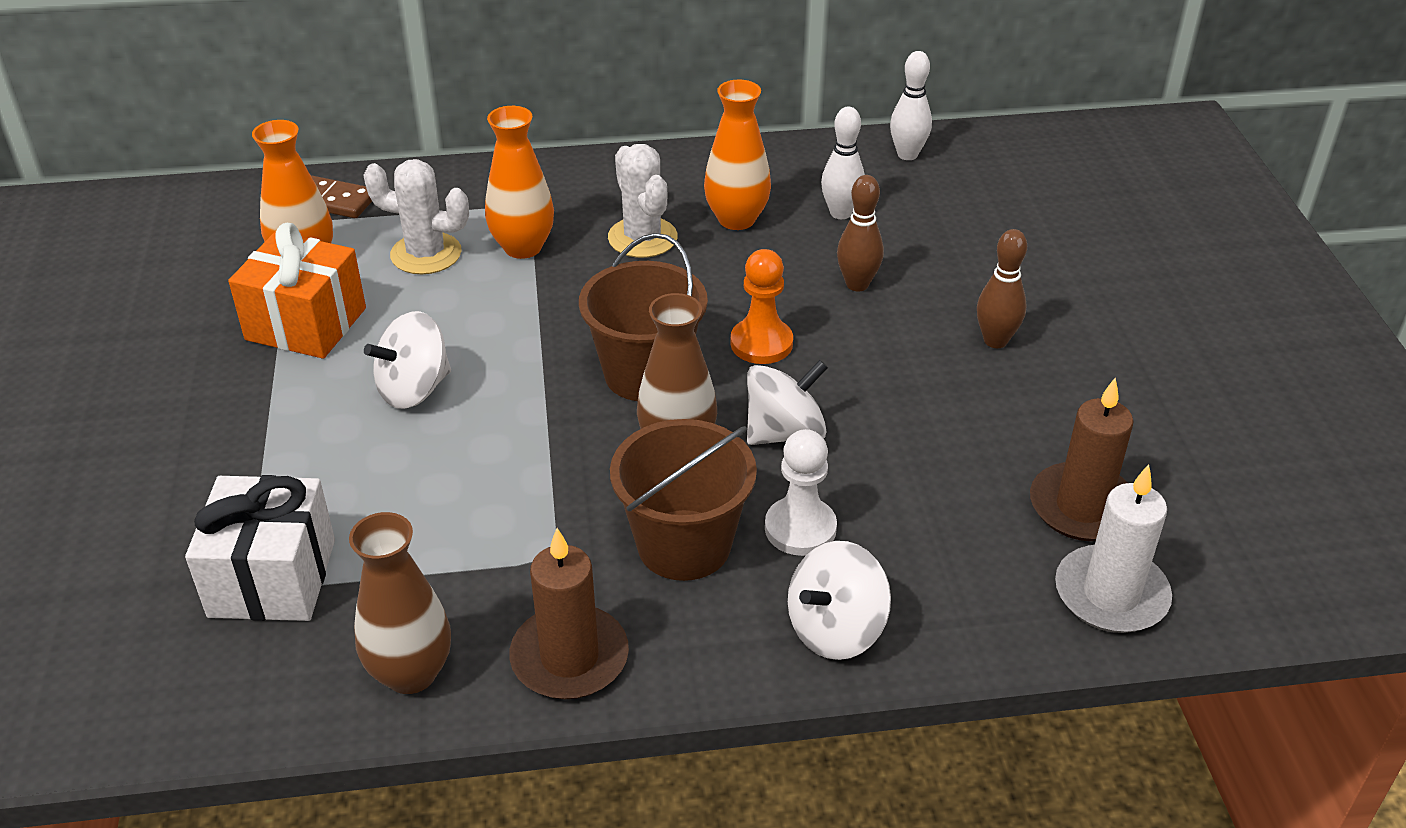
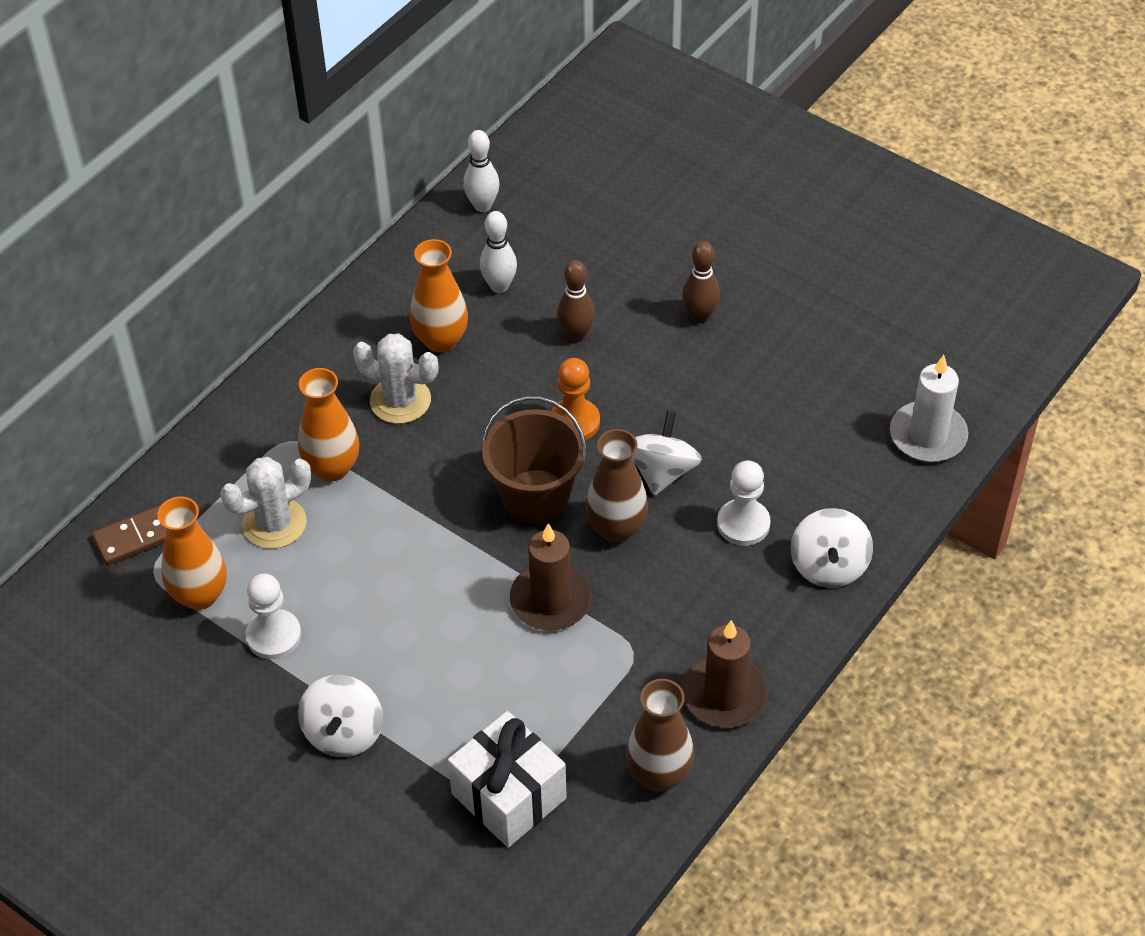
camera: 45 degrees left, 10 degrees up
(306, 324) = (274, 636): orange gift -> white pawn
(414, 389) = (413, 620): white spinning top -> white spinning top (344, 733)
(684, 545) = (698, 584): brown bucket -> none
(1082, 507) = (861, 393): brown candle -> brown candle (551, 600)

